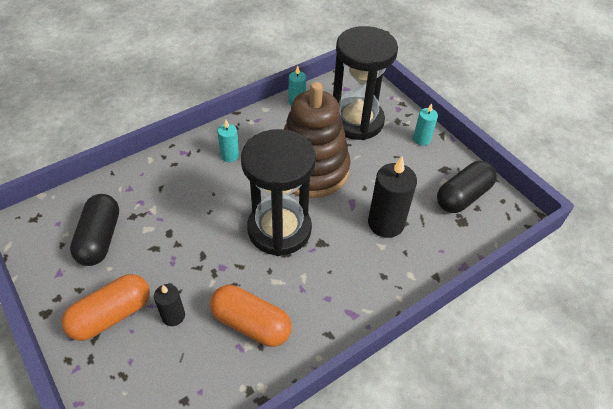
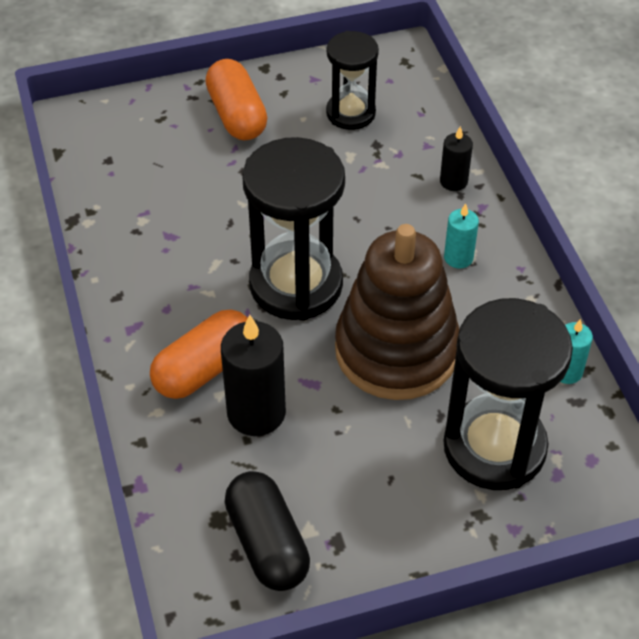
camera: 110 degrees right, 0 degrees up
(100, 238) = (350, 113): black capsule -> black hourglass
(173, 316) = (211, 164): black candle -> black candle (453, 181)
(251, 323) = (168, 228): orange capsule -> orange capsule (204, 369)
(421, 139) = (420, 535): turquoise candle -> none

